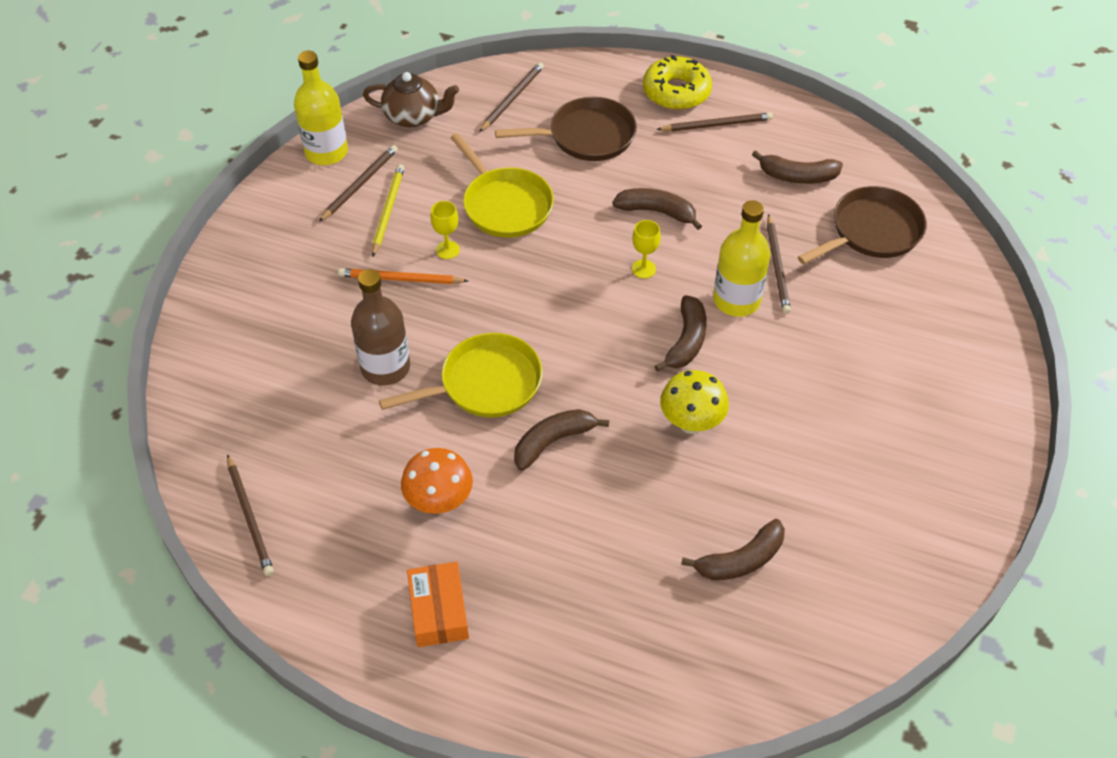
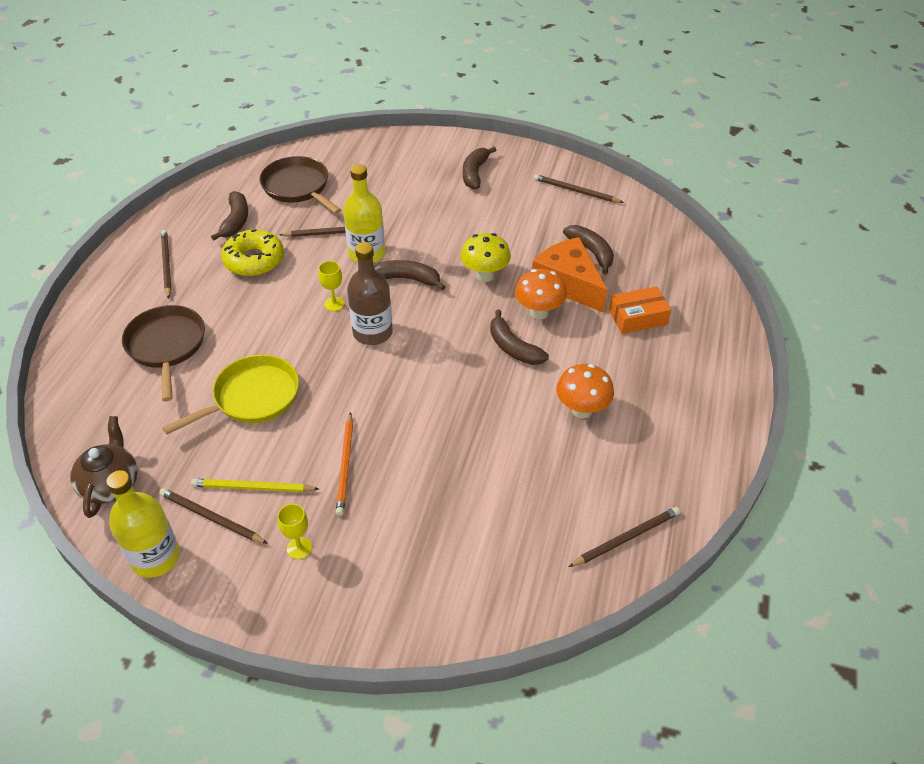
camera: 95 degrees left, 5 degrees down
(385, 367) = (452, 463): brown bottle -> brown bottle (372, 332)
(438, 610) = (674, 400): orange box -> orange box (638, 317)
(447, 250) = (308, 434): yellow goblet -> yellow goblet (299, 548)
(485, 384) = (462, 393): yellow pan -> none
(512, 98) = (100, 404): brown pencil -> brown pencil (575, 191)
(615, 477) = (539, 312): none -> orange mushroom
(657, 212) = (269, 298): brown banana -> brown banana (475, 173)
(672, 520) = (568, 283): none -> orange cheese
(676, 92) = (117, 289): yellow donut -> yellow donut (254, 260)

